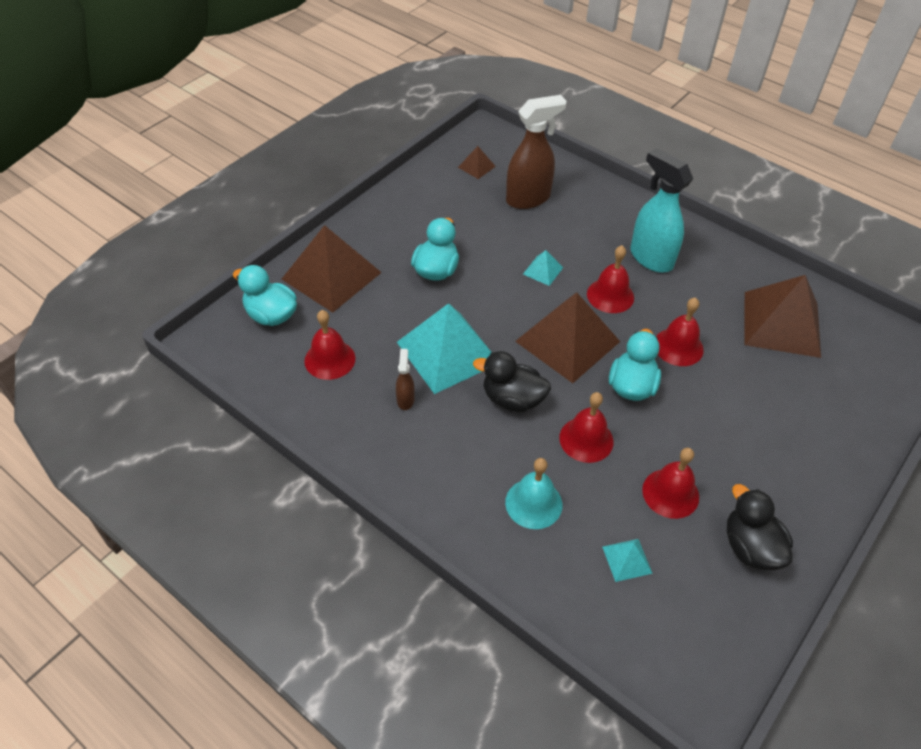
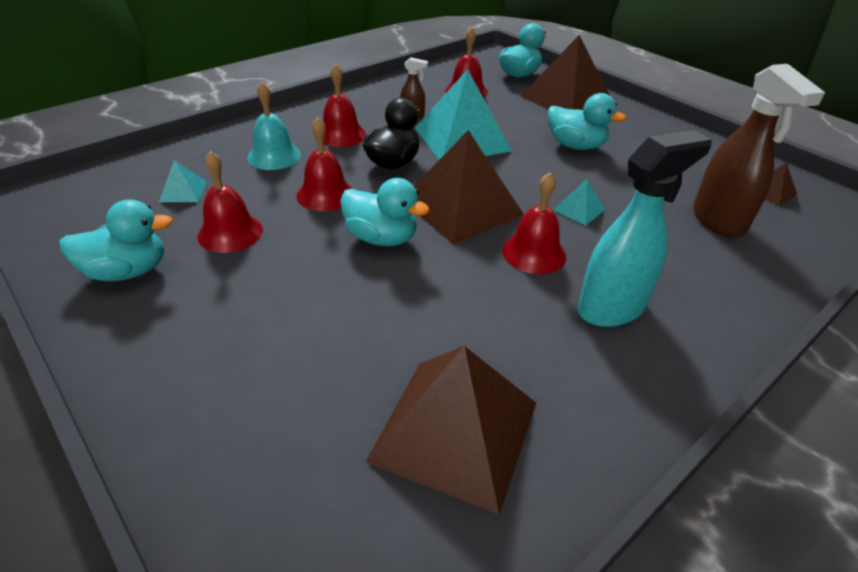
camera: 100 degrees right, 10 degrees down
(678, 346) = (432, 292): red bell -> red bell (341, 135)
(750, 547) = (127, 271): black duck -> turquoise duck

